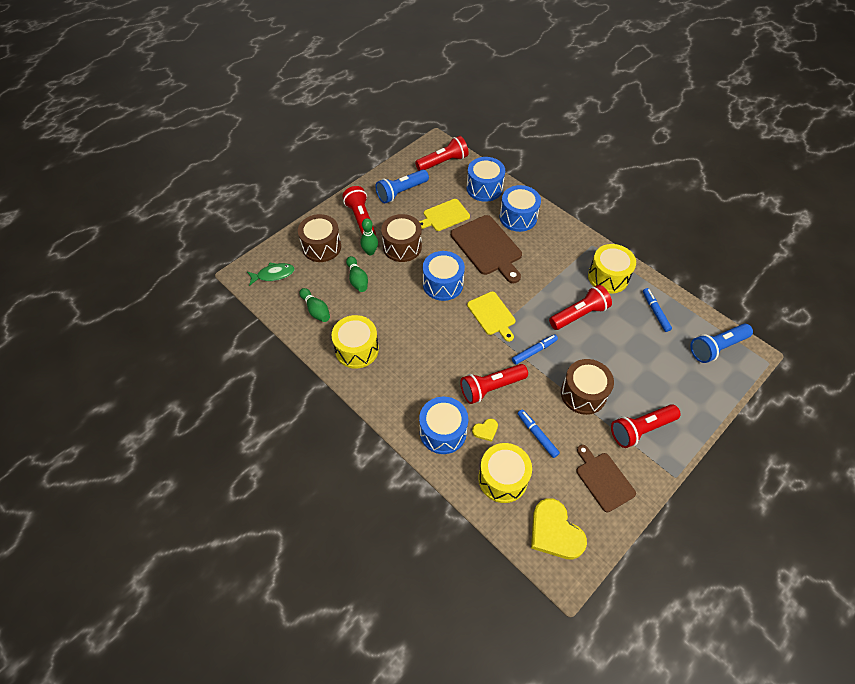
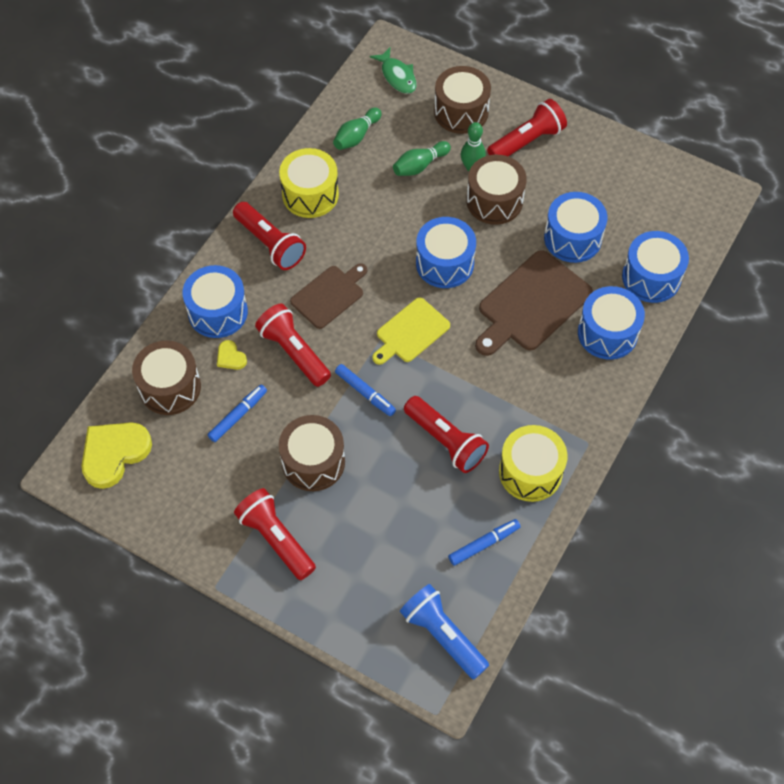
camera: 75 degrees right, 5 degrees up
(401, 192) = (598, 174): blue flashlight -> none
(443, 162) = (684, 212): red flashlight -> red flashlight (270, 244)
(444, 216) = (572, 238): yellow cutting board -> blue drum
(502, 479) = (170, 387): yellow drum -> brown drum
(603, 479) = (193, 500): brown cutting board -> brown cutting board (329, 295)

